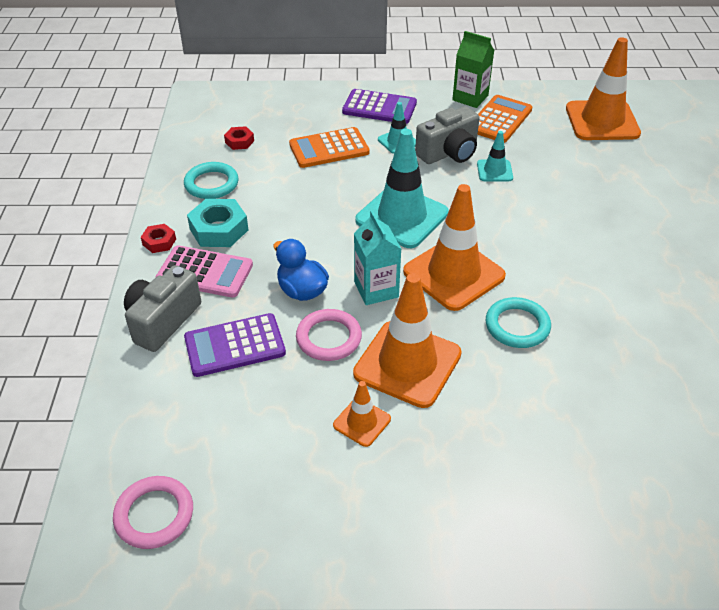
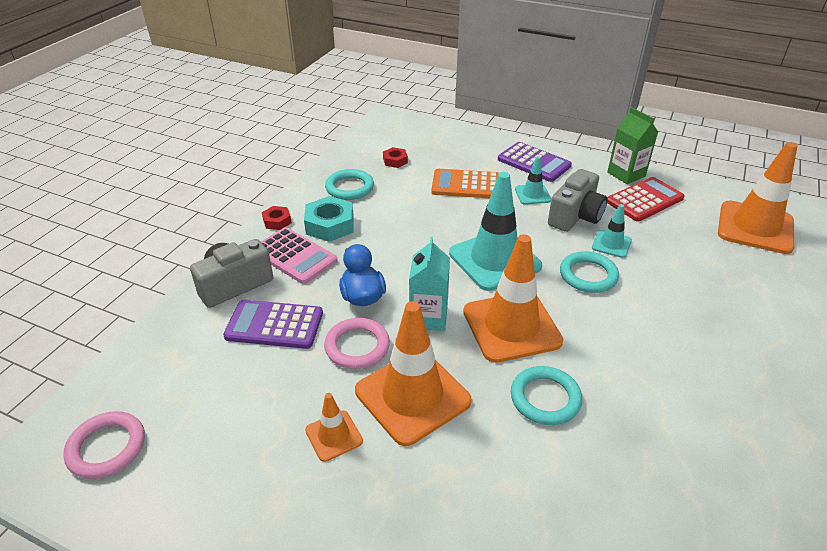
camera: 25 degrees right, 5 degrees down
(449, 153) = (575, 216): grey camera -> grey camera turned 45 degrees counterclockwise
(491, 206) = (588, 275): none -> turquoise ring
(500, 120) = (644, 200): orange calculator -> red calculator

